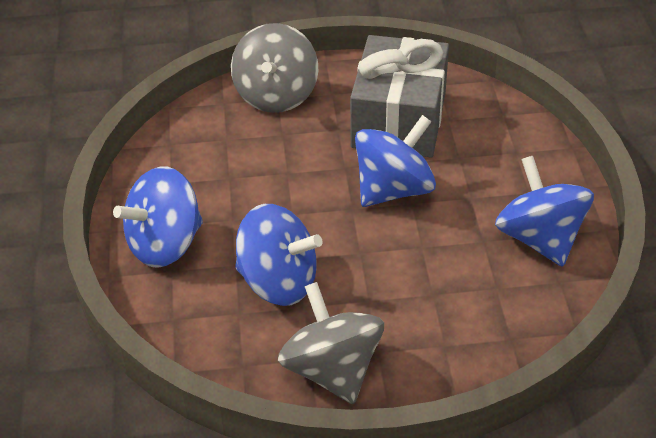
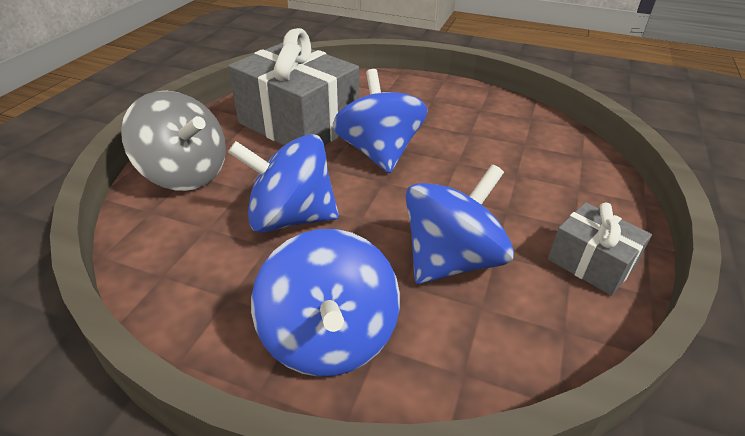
camera: 65 degrees left, 5 degrees down
(332, 370) = (591, 263): grey spinning top -> grey gift
(539, 238) = (483, 111): blue spinning top -> blue spinning top (291, 217)

